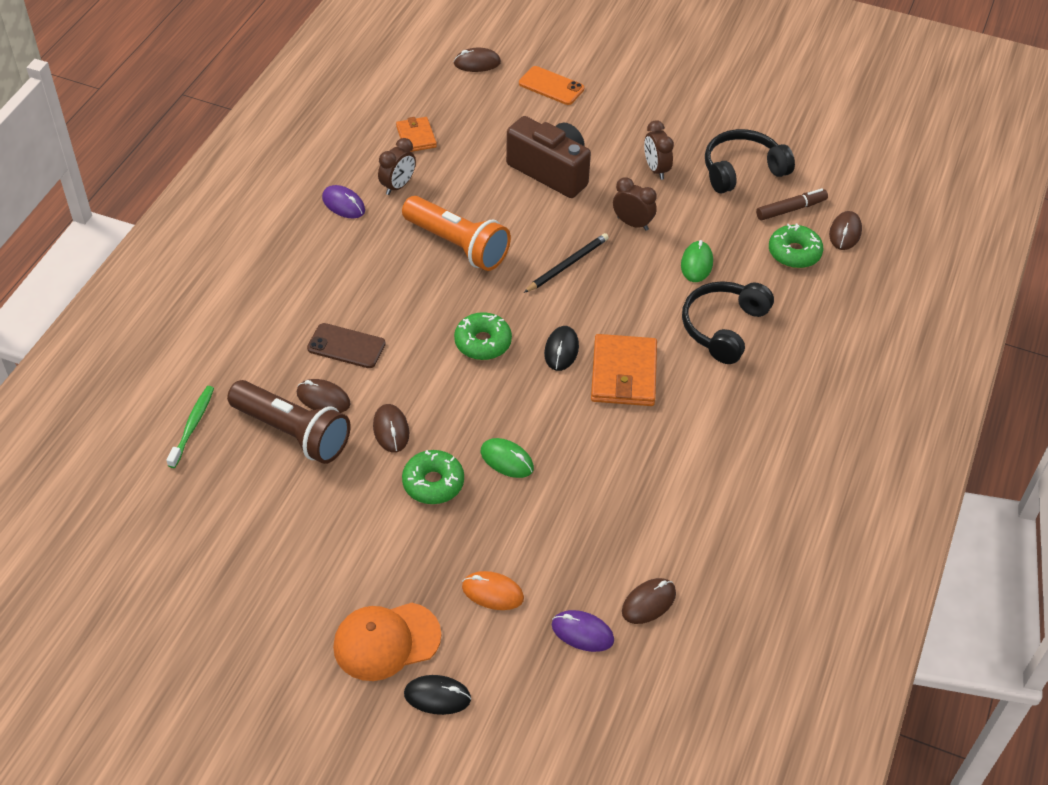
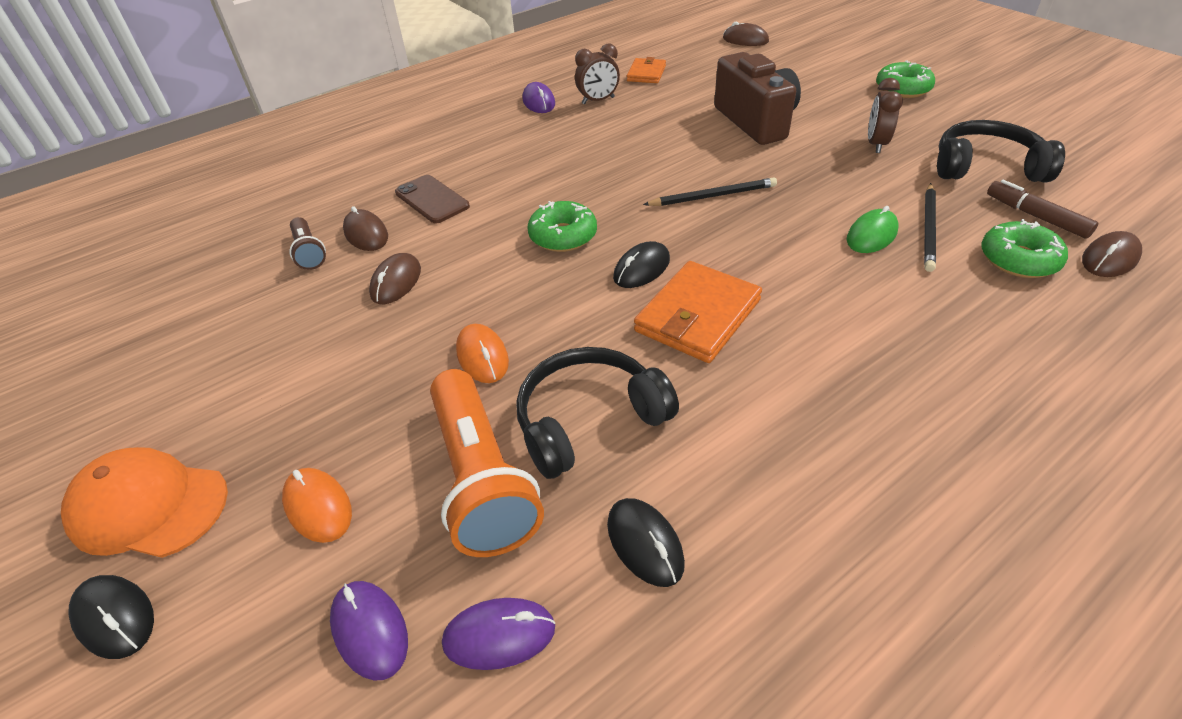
camera: 35 degrees right, 5 degrees down
(192, 426) = (239, 219): green toothbrush -> none
(292, 433) = (309, 252): brown flashlight -> brown flashlight, size x0.51
(433, 483) = (383, 349): green donut -> green donut (902, 89)
(457, 245) = (612, 153): orange flashlight -> orange flashlight (482, 478)
(507, 460) = (482, 356): green mouse -> orange mouse
(551, 86) = (805, 65): orange phone -> none
(632, 223) = (815, 181): brown clock -> none
(648, 603) = (499, 635): brown mouse -> purple mouse
(687, 527) = (645, 543): none -> black mouse
(723, 327) = (867, 309): black headphones -> black headphones (589, 420)
(730, 245) = (929, 229): none -> black pencil
(791, 209) = (1036, 216): brown marker -> brown marker turned 135 degrees counterclockwise

